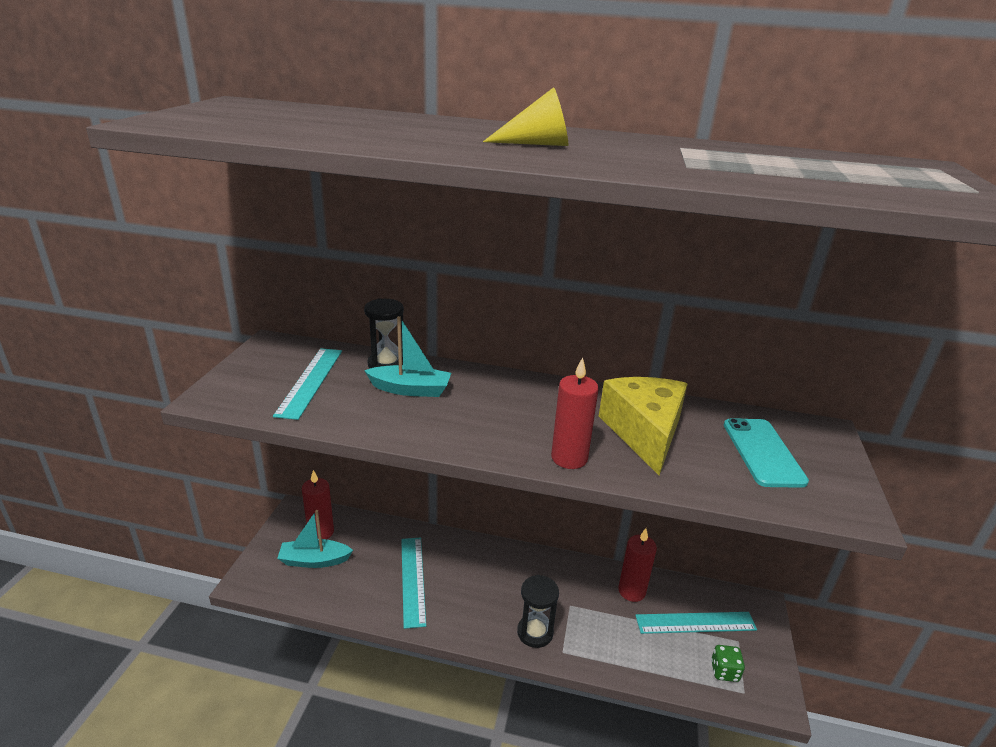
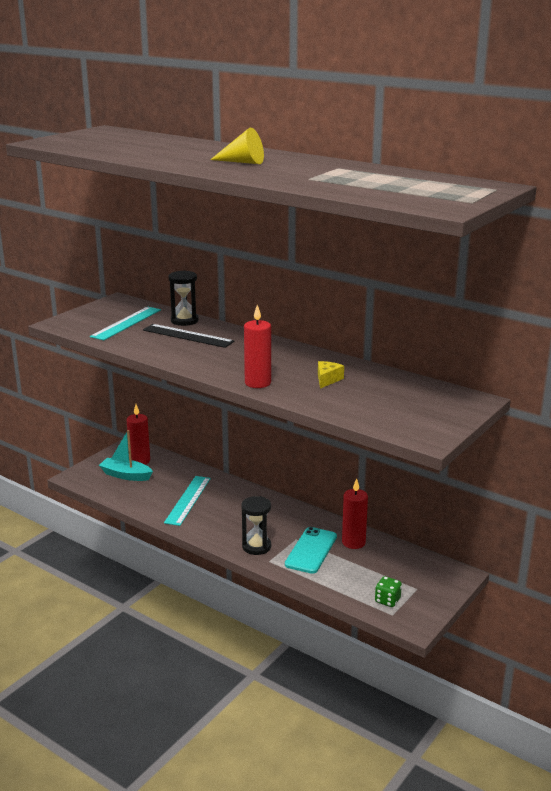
camera: 25 degrees right, 5 degrees down
(410, 389) = (188, 336): turquoise boat -> black ruler
(644, 433) = (327, 380): yellow cheese -> yellow cheese, size x0.43
(695, 623) = (390, 571): turquoise ruler -> none
(763, 452) = (404, 402): turquoise phone -> turquoise phone (311, 550)

